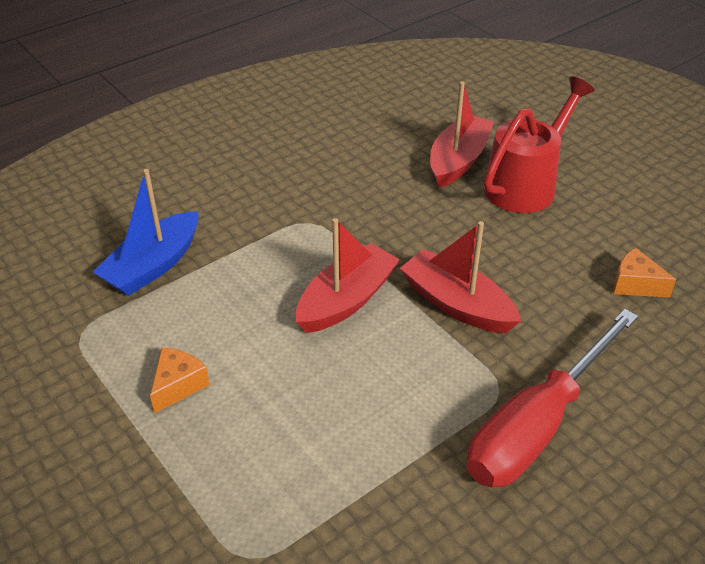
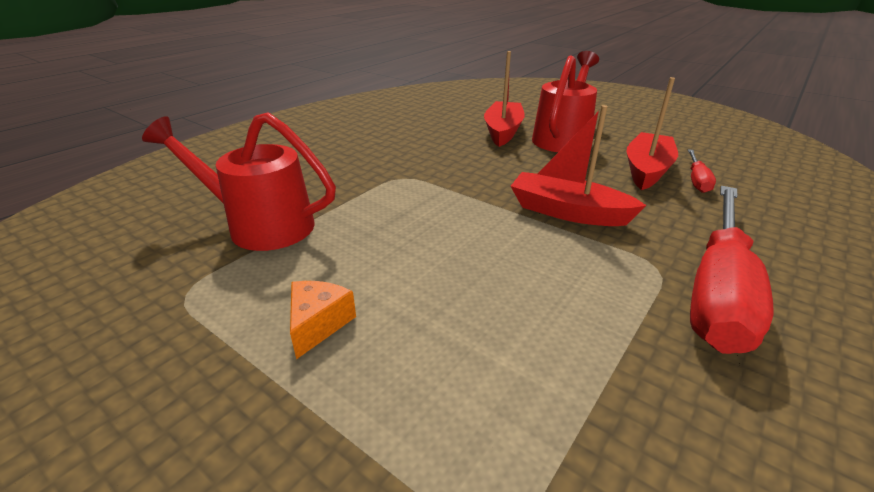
camera: 15 degrees left, 10 degrees down
(153, 265) = (260, 225): blue boat -> red watering can
(346, 300) = (467, 223): red boat -> red boat (646, 170)
(635, 284) = (697, 180): orange cheese -> red screwdriver

